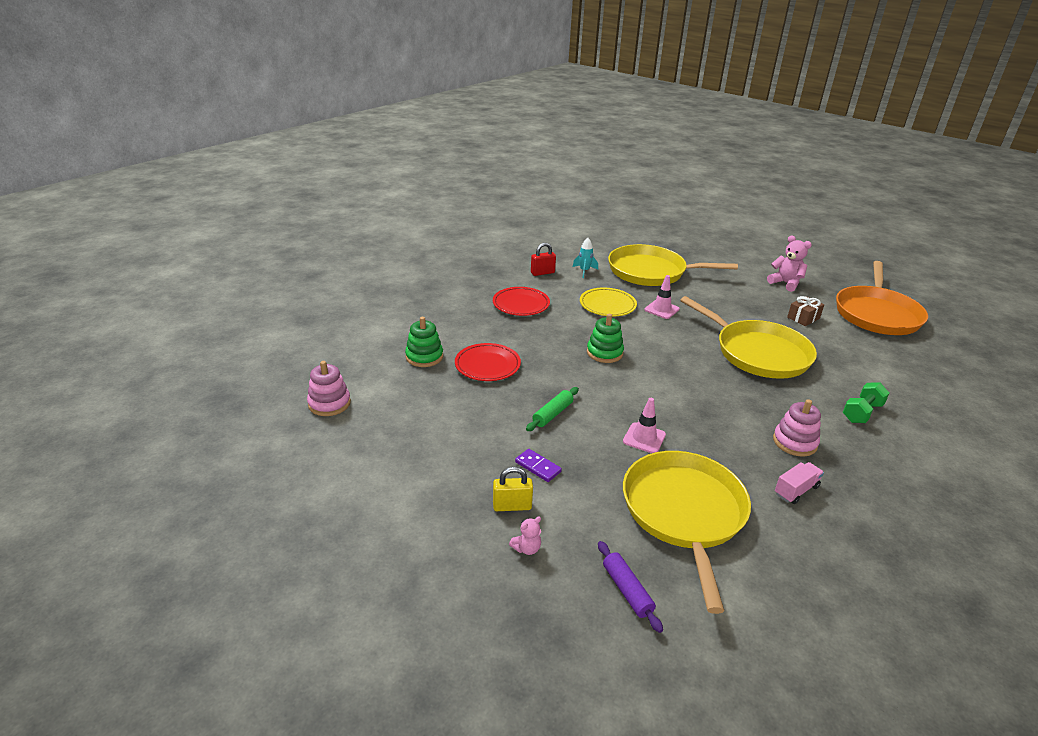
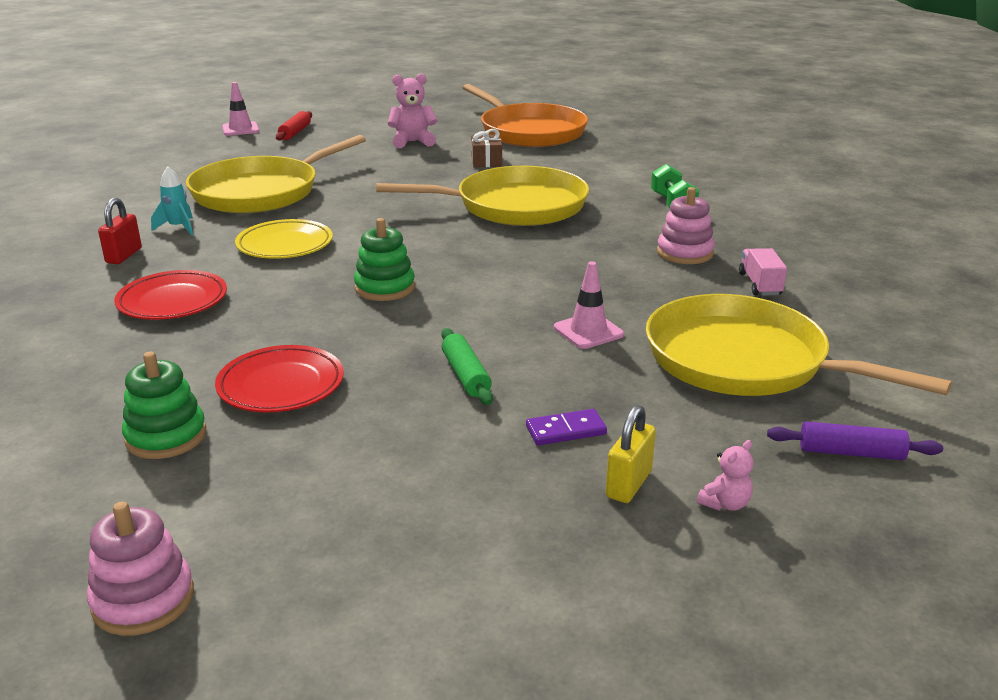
camera: 55 degrees left, 5 degrees down
(527, 548) = (725, 503): pink teddy bear -> pink teddy bear turned 45 degrees clockwise
(661, 309) = (351, 218): pink traffic cone -> pink traffic cone (240, 129)
(733, 245) = (295, 132): none -> red rolling pin

